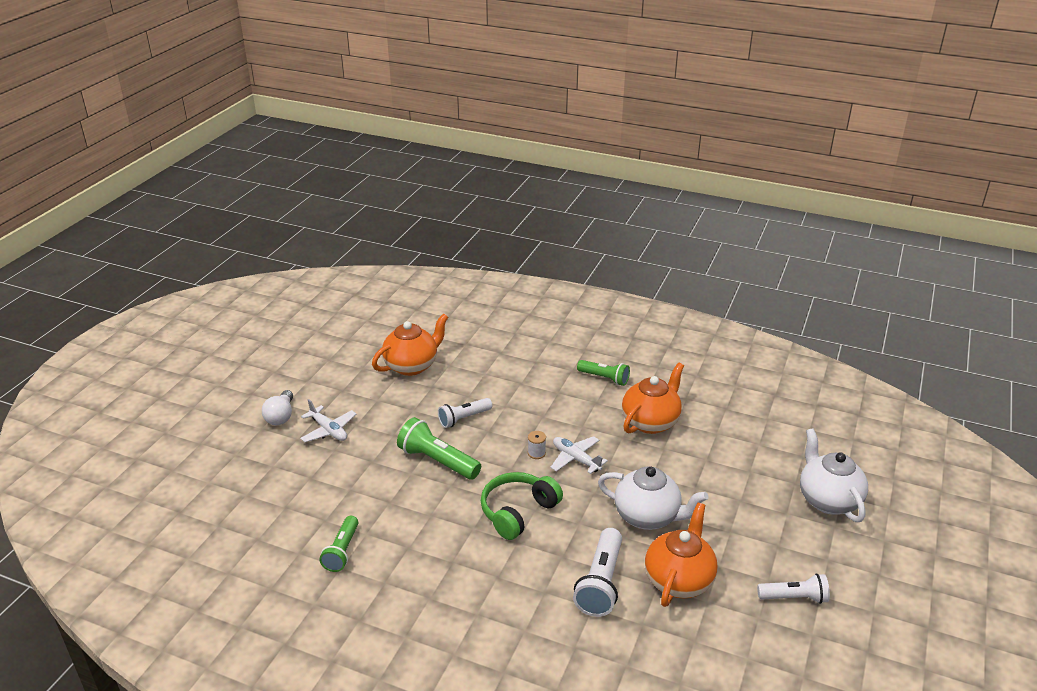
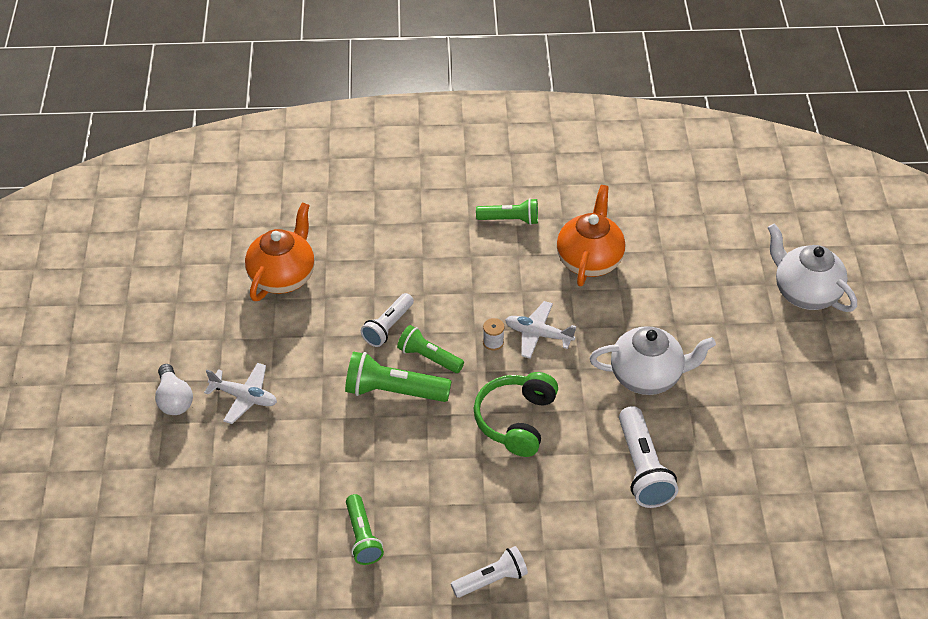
camera: 25 degrees left, 15 degrees up
(480, 447) = (428, 357): none -> green flashlight
(679, 580) = (713, 436): orange teapot -> none
(794, 597) = (824, 413): white flashlight -> white flashlight (491, 580)

